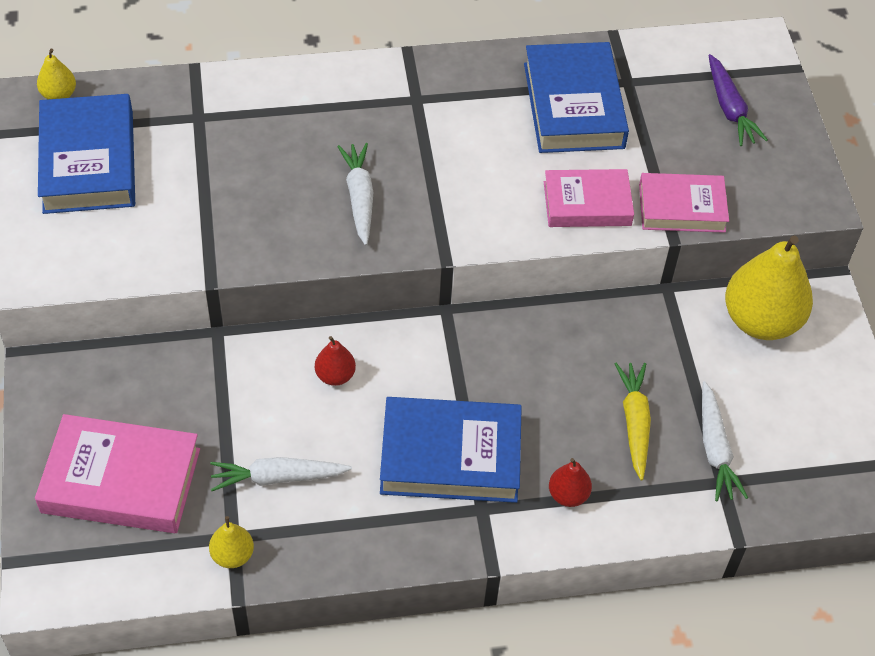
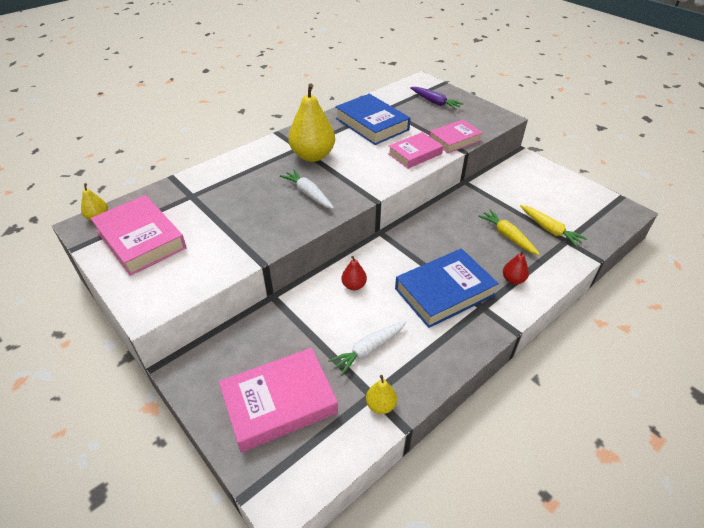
camera: 30 degrees left, 10 degrees down
(88, 161) = (141, 239): blue book -> pink book
(715, 449) = (549, 230): white carrot -> yellow carrot
(761, 321) = (512, 176): yellow pear -> yellow pear (312, 156)

